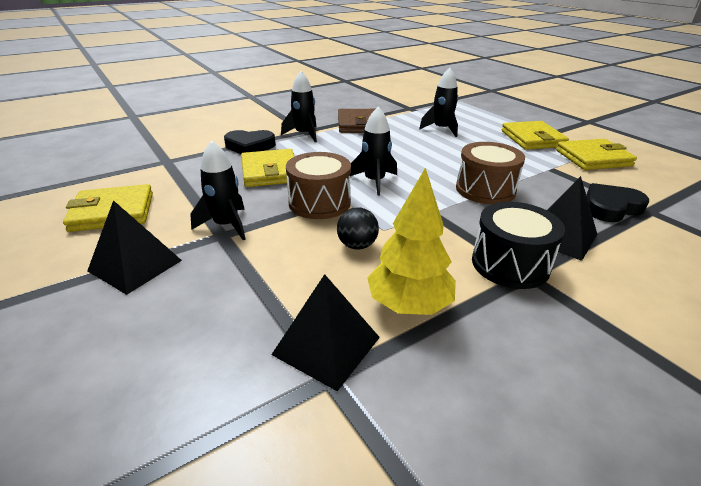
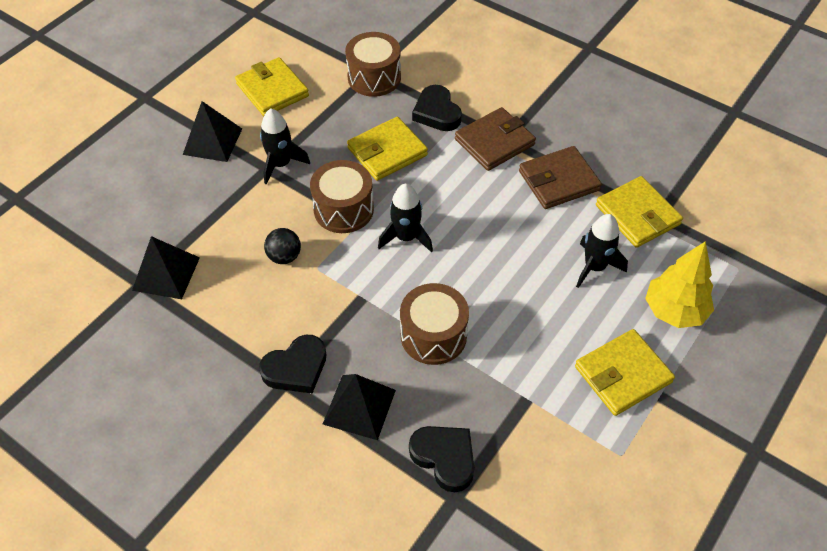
camera: 70 degrees right, 20 degrees up
(175, 161) = (374, 77): none -> brown drum
(304, 134) = (494, 142): black rocket -> brown wallet
(409, 305) = (219, 308): yellow tree -> yellow tree (674, 311)
(510, 264) = (296, 368): black drum -> black heart
(593, 158) = (590, 448): yellow wallet -> yellow wallet (637, 215)

